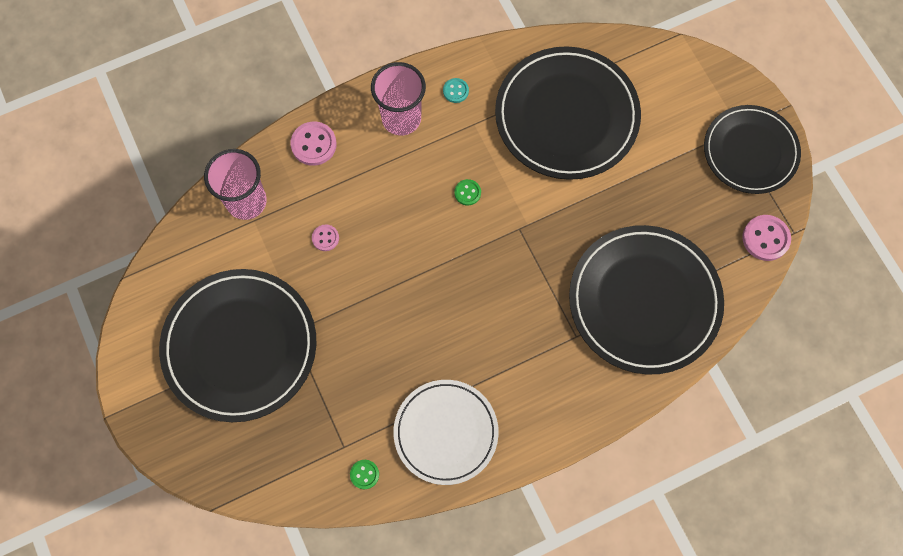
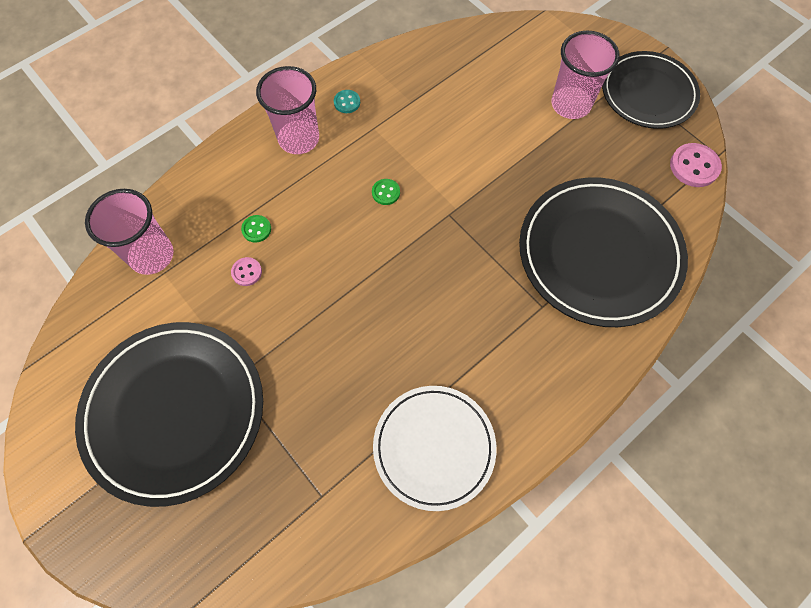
camera: 15 degrees left, 5 degrees down
(313, 144) = (213, 183): pink button -> none
(364, 474) = (354, 522): green button -> green button (256, 229)
(566, 116) = (463, 101): black plate -> none
(669, 145) = (570, 104): none -> pink cup

